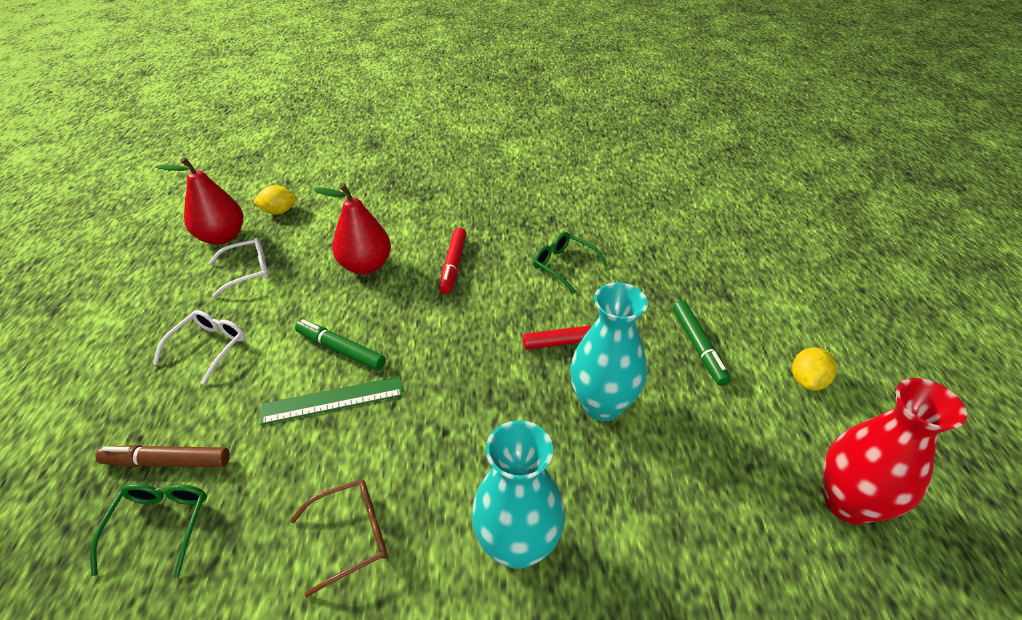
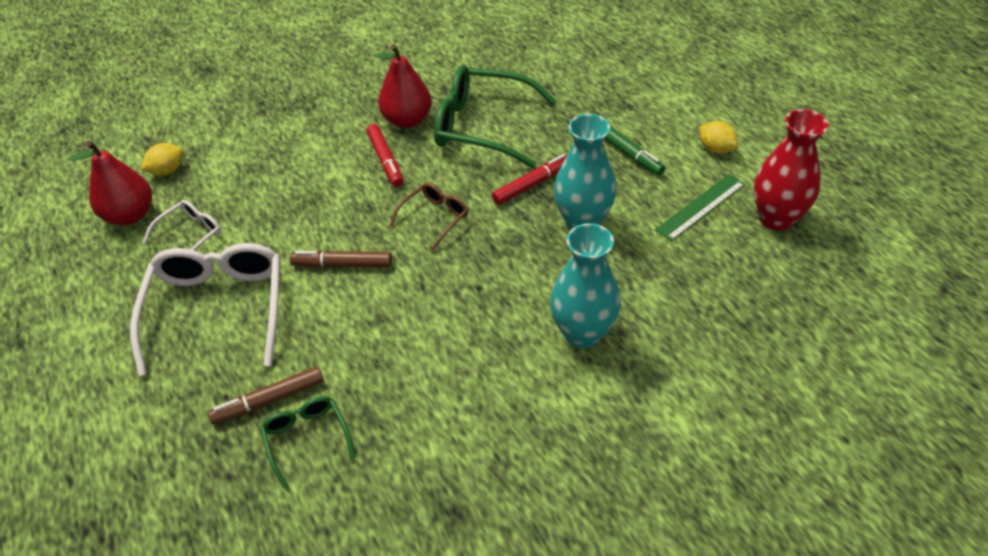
camera: 25 degrees left, 5 degrees up
(209, 347) = (218, 309): white glasses -> white glasses, size x1.97
(333, 400) = (369, 303): green ruler -> green ruler (700, 207)
(341, 350) = (342, 264): green marker -> brown marker
(351, 535) = (462, 379): brown glasses -> brown glasses (434, 218)
(366, 266) = (304, 189): red pear -> red pear (407, 120)
(563, 265) = (483, 127): green glasses -> green glasses, size x1.97
(807, 381) = (715, 149): yellow lemon -> yellow lemon turned 45 degrees counterclockwise

